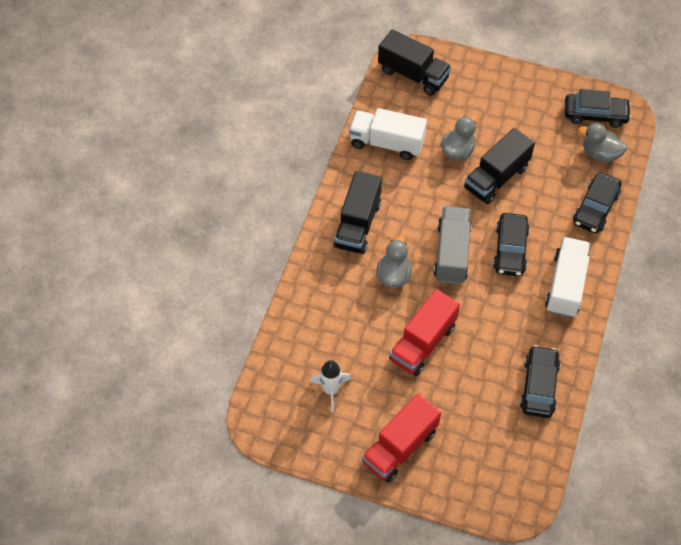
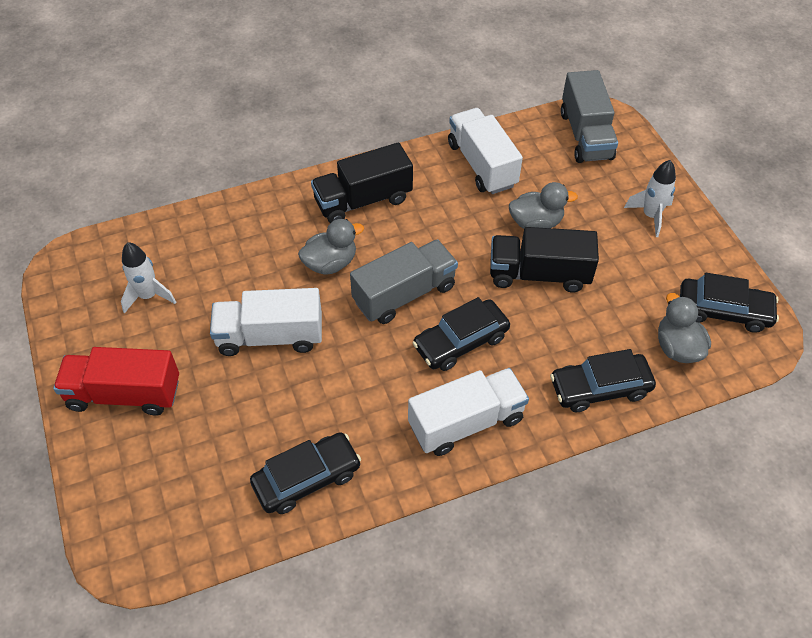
camera: 50 degrees right, 5 degrees down
(413, 74) = (585, 135): black truck -> grey truck
(423, 343) = (270, 336): red truck -> white truck
(503, 93) = (650, 216): none -> white rocket
(595, 114) = (723, 311): black car -> black car turned 45 degrees counterclockwise

